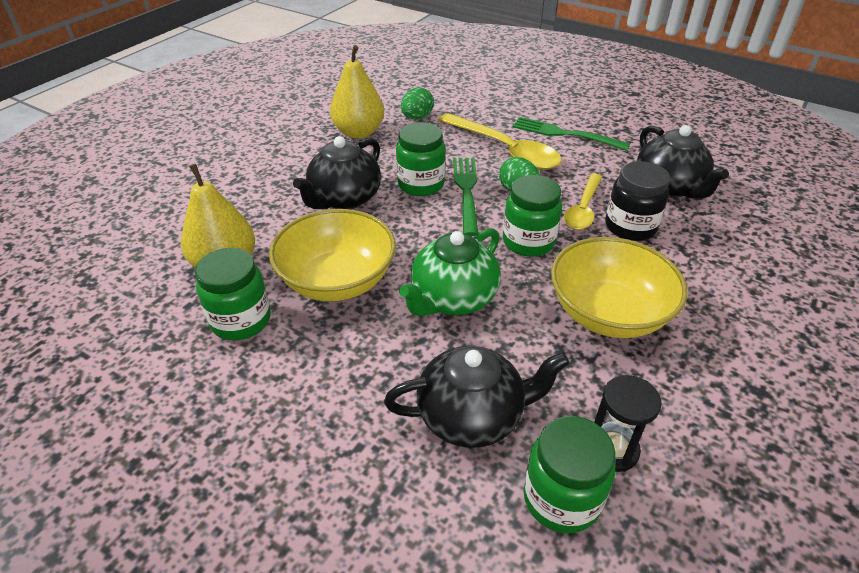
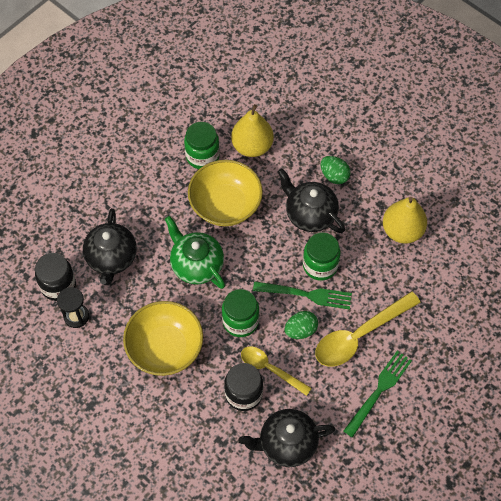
camera: 100 degrees right, 20 degrees up
(417, 117) = (422, 277): green egg -> green egg (334, 176)
(561, 498) = (58, 285): green jar -> black jar

